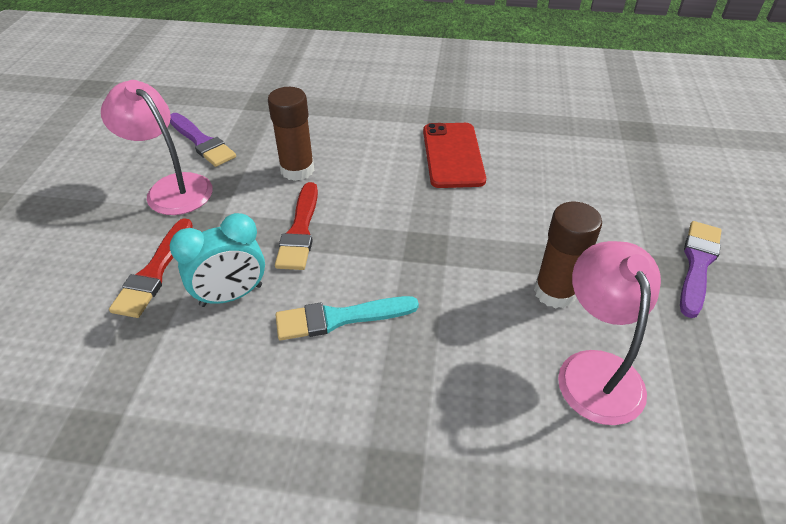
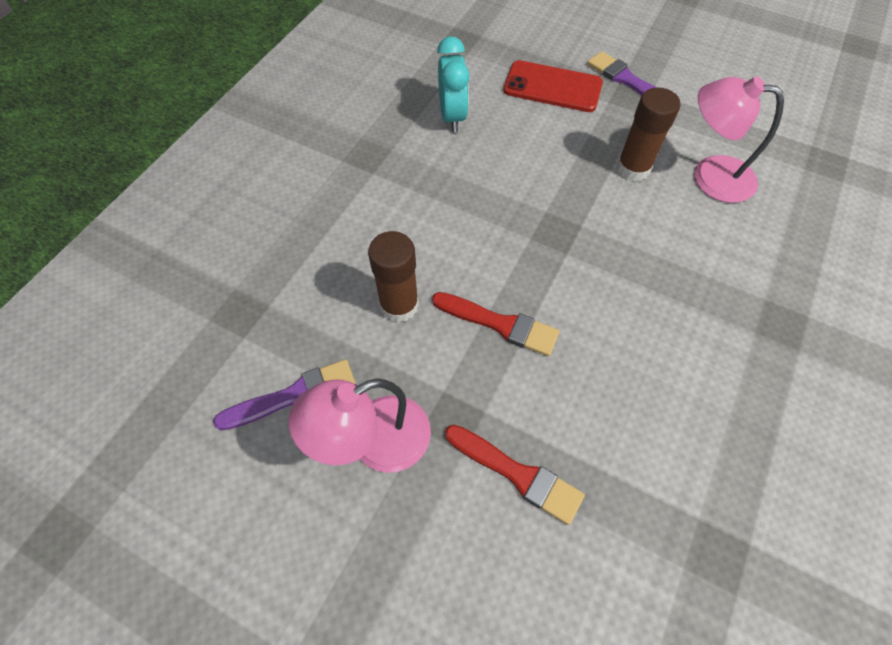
camera: 70 degrees left, 15 degrees up
(231, 295) = (573, 402): turquoise clock -> turquoise clock (452, 117)
(340, 318) = (625, 318): turquoise brush -> none
(452, 155) = (436, 170): red phone -> red phone (552, 87)

